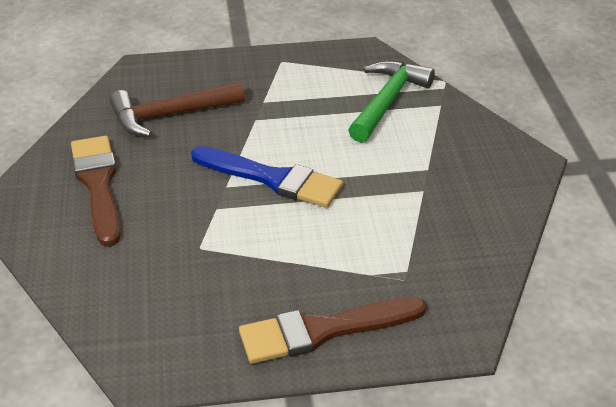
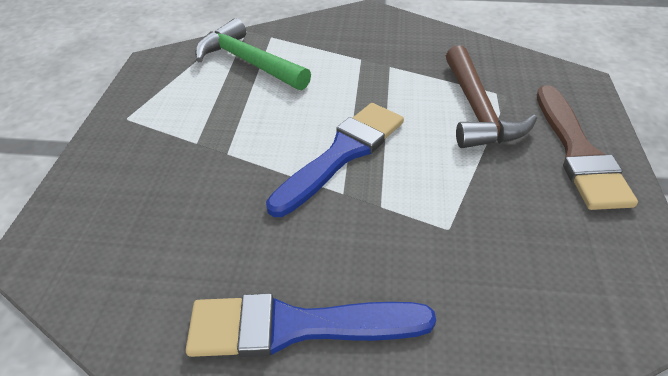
camera: 75 degrees left, 5 degrees up
(98, 184) = (296, 327): brown brush -> blue brush
(170, 115) = (173, 228): brown hammer -> brown hammer (477, 110)

